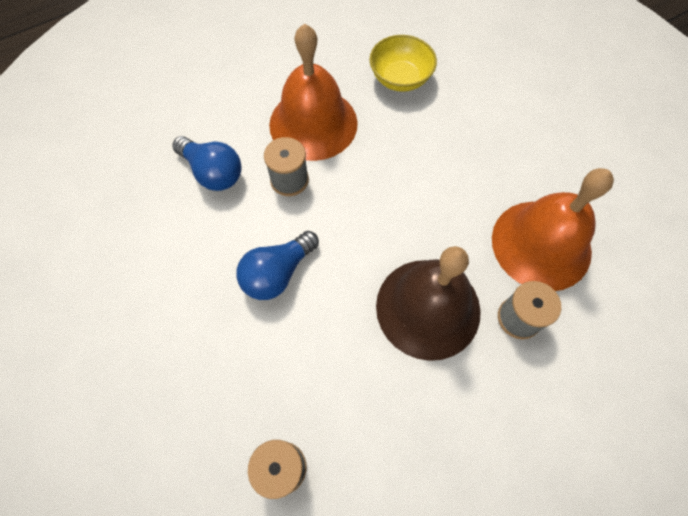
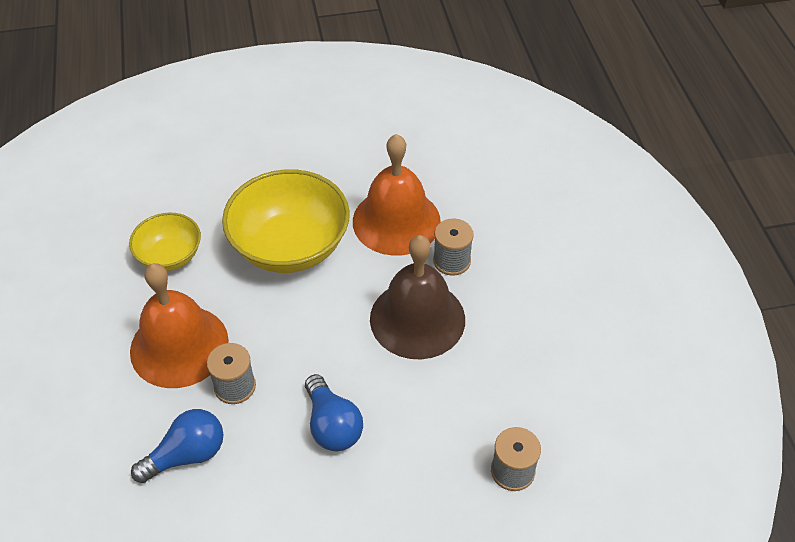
camera: 70 degrees left, 15 degrees down
(458, 163) = (290, 246): none -> yellow bowl

